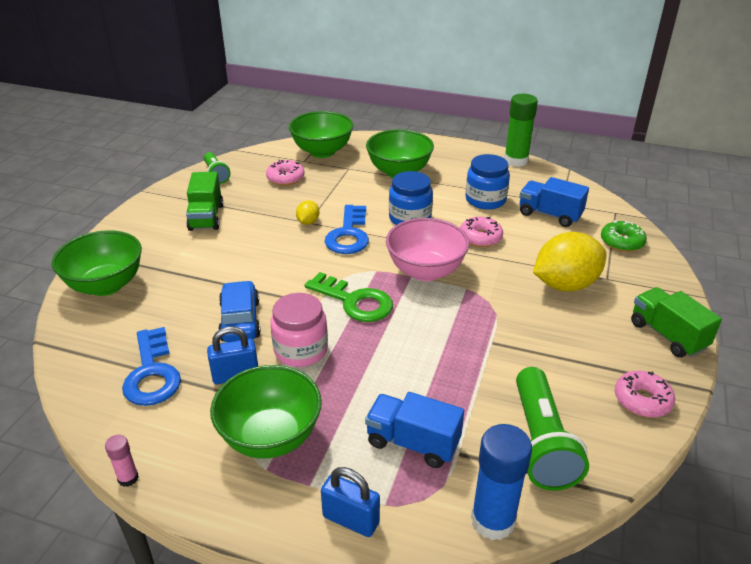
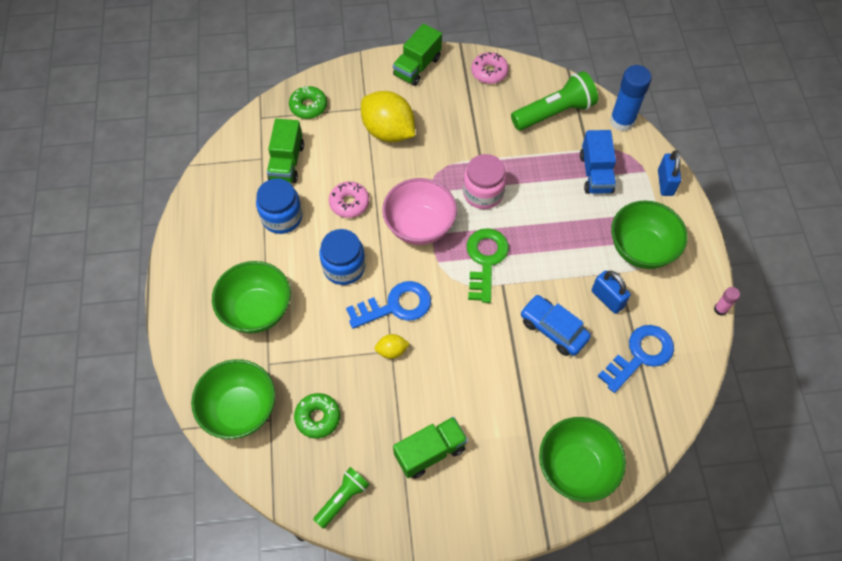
camera: 115 degrees left, 25 degrees up
(240, 320) = (553, 329): blue car -> blue car turned 75 degrees clockwise
(285, 178) = (318, 417): pink donut -> green donut
(301, 350) = (558, 271): pink jar -> pink jar (483, 193)
(516, 161) = (188, 213): green glue stick -> none
(549, 215) = (287, 162): blue truck -> green truck

